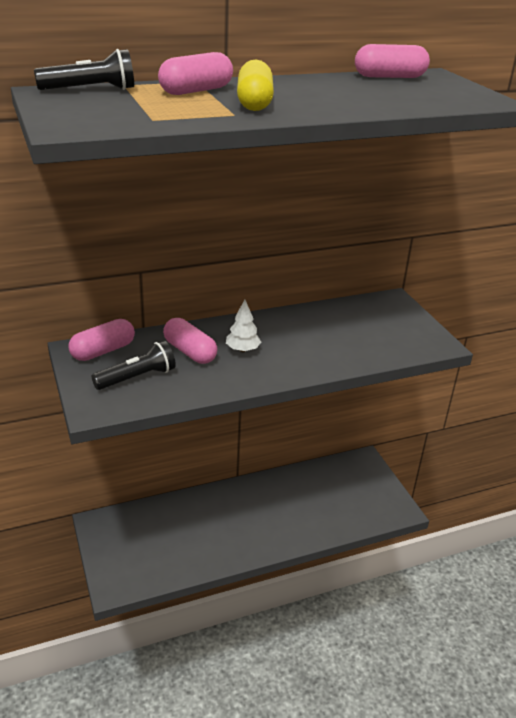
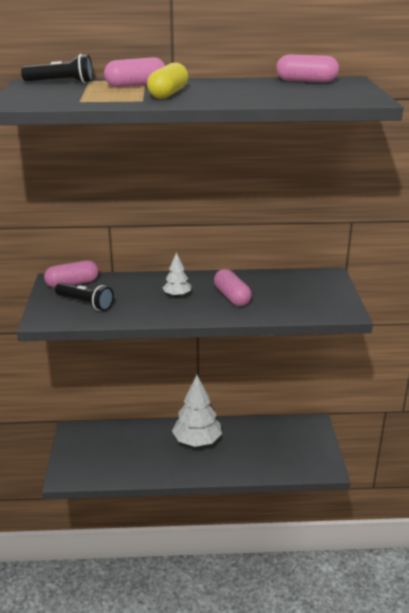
camera: 20 degrees right, 5 degrees down
(137, 377) = (85, 303): black flashlight -> black flashlight turned 45 degrees clockwise
(190, 352) = (135, 292): pink capsule -> pink capsule (232, 297)
(250, 506) = (197, 441): none -> white tree

